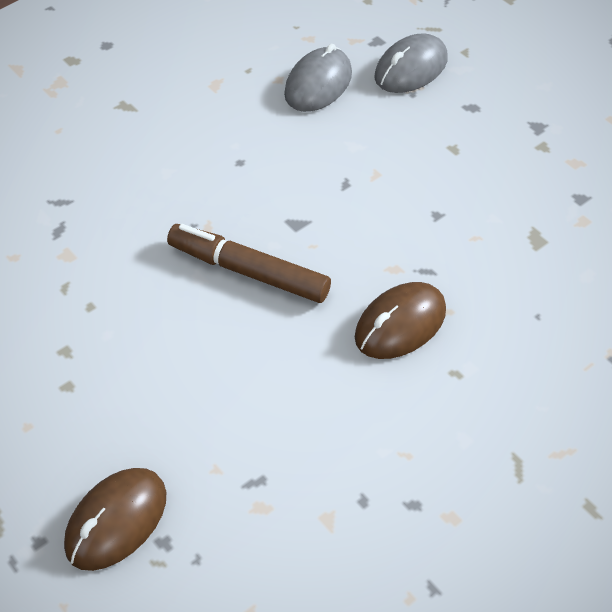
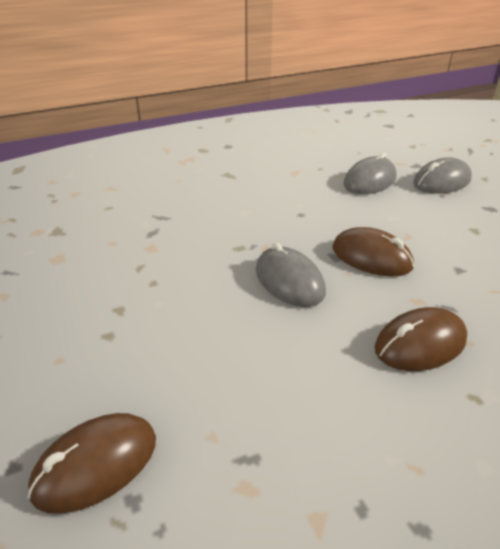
camera: 15 degrees right, 15 degrees down
(248, 271) = (289, 281): brown marker -> grey mouse
(337, 217) = (371, 257): none -> brown mouse

